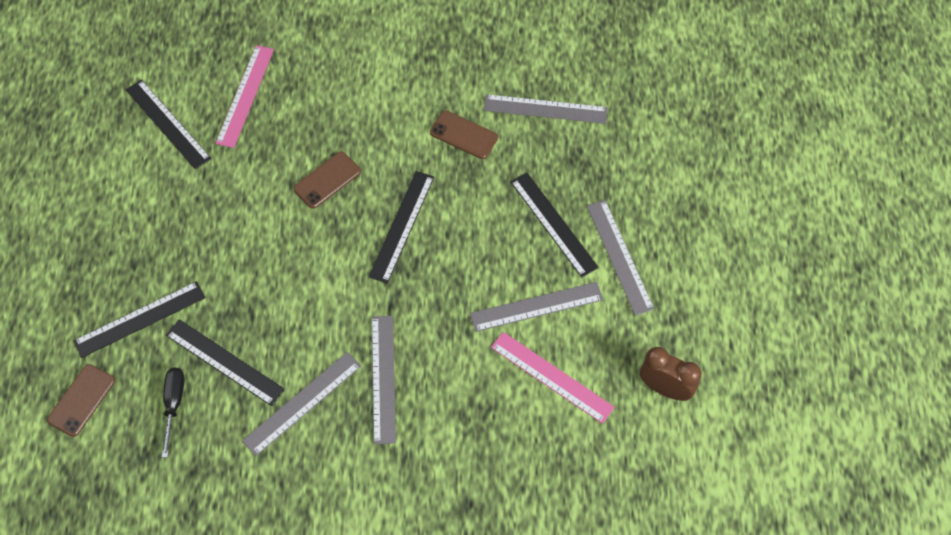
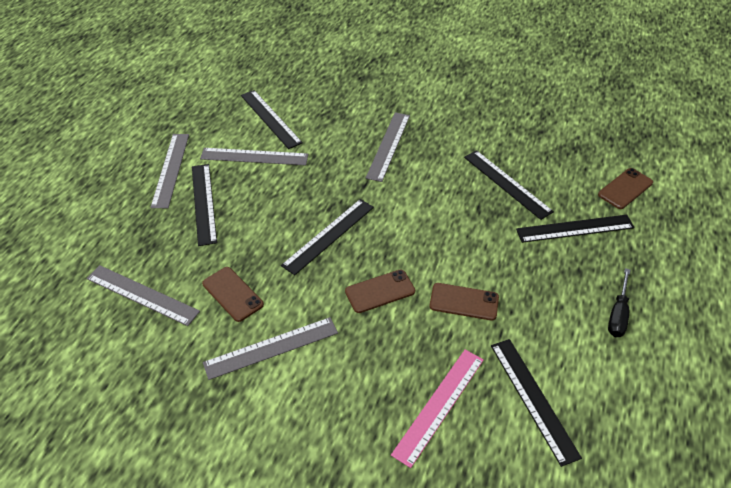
camera: 160 degrees left, 15 degrees down
(174, 404) = (551, 169): black screwdriver -> black screwdriver (618, 314)
(244, 194) = (464, 302): none -> brown phone
(302, 403) = (453, 147): grey ruler -> grey ruler (271, 348)
(552, 377) = (270, 118): pink ruler -> black ruler
(665, 388) = (201, 96): brown clock -> none

